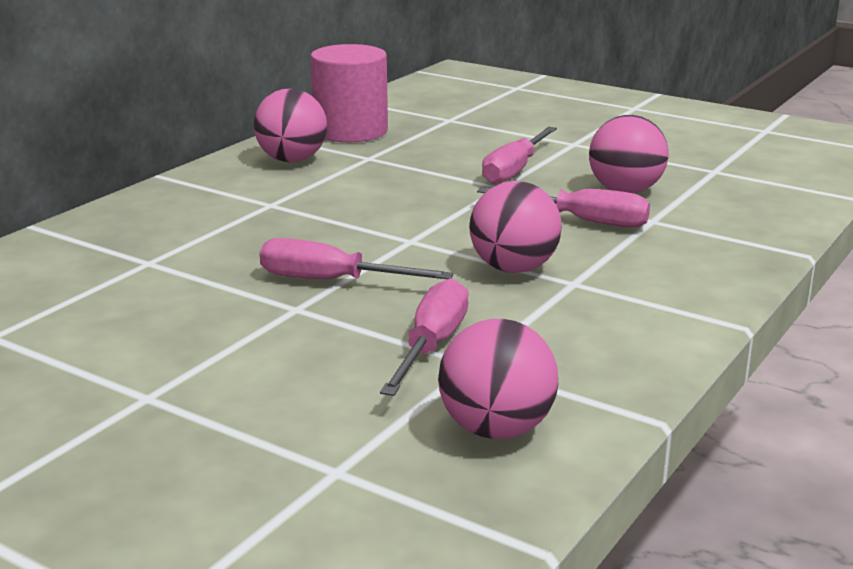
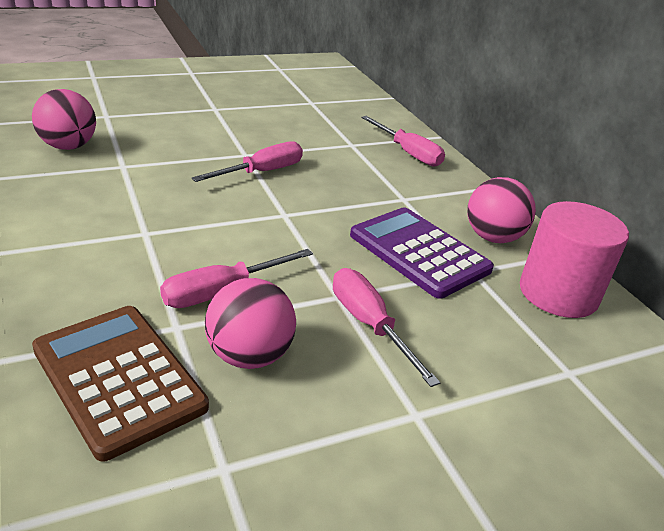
camera: 120 degrees right, 10 degrees up
(374, 177) = (419, 252): none -> purple calculator
(431, 346) = (154, 164): pink screwdriver -> pink screwdriver (408, 153)
(513, 269) = (193, 224): pink ball -> none
(730, 216) = (118, 378): none -> brown calculator

